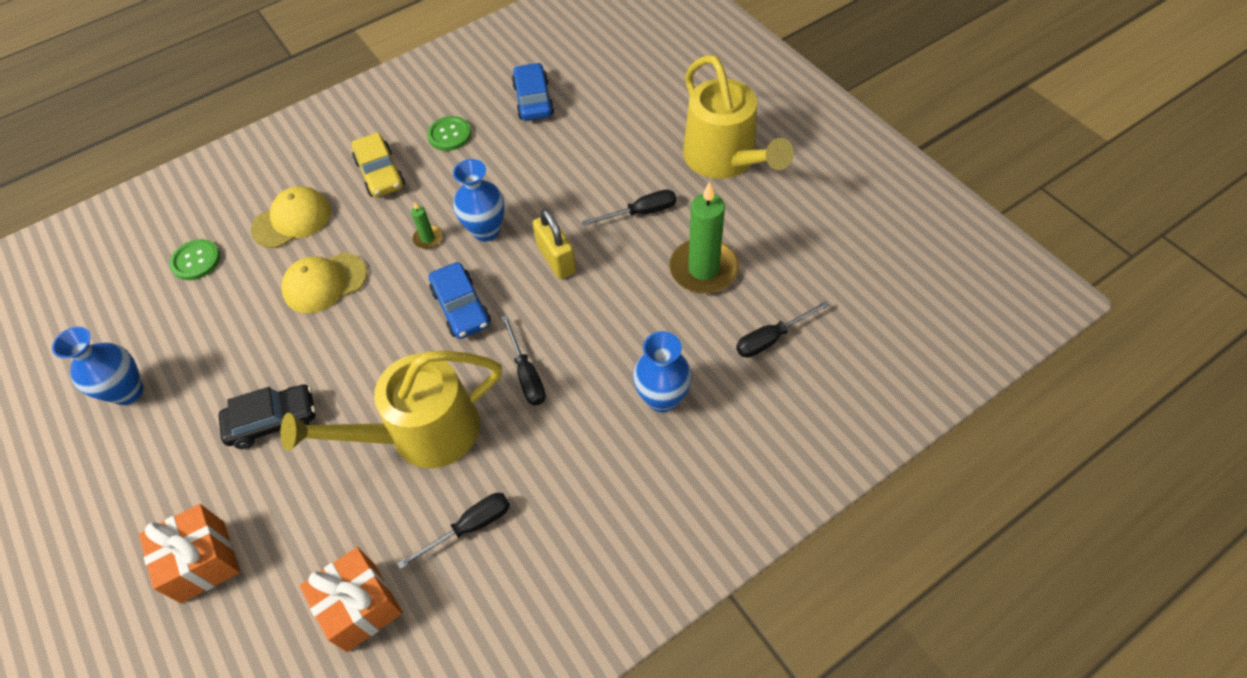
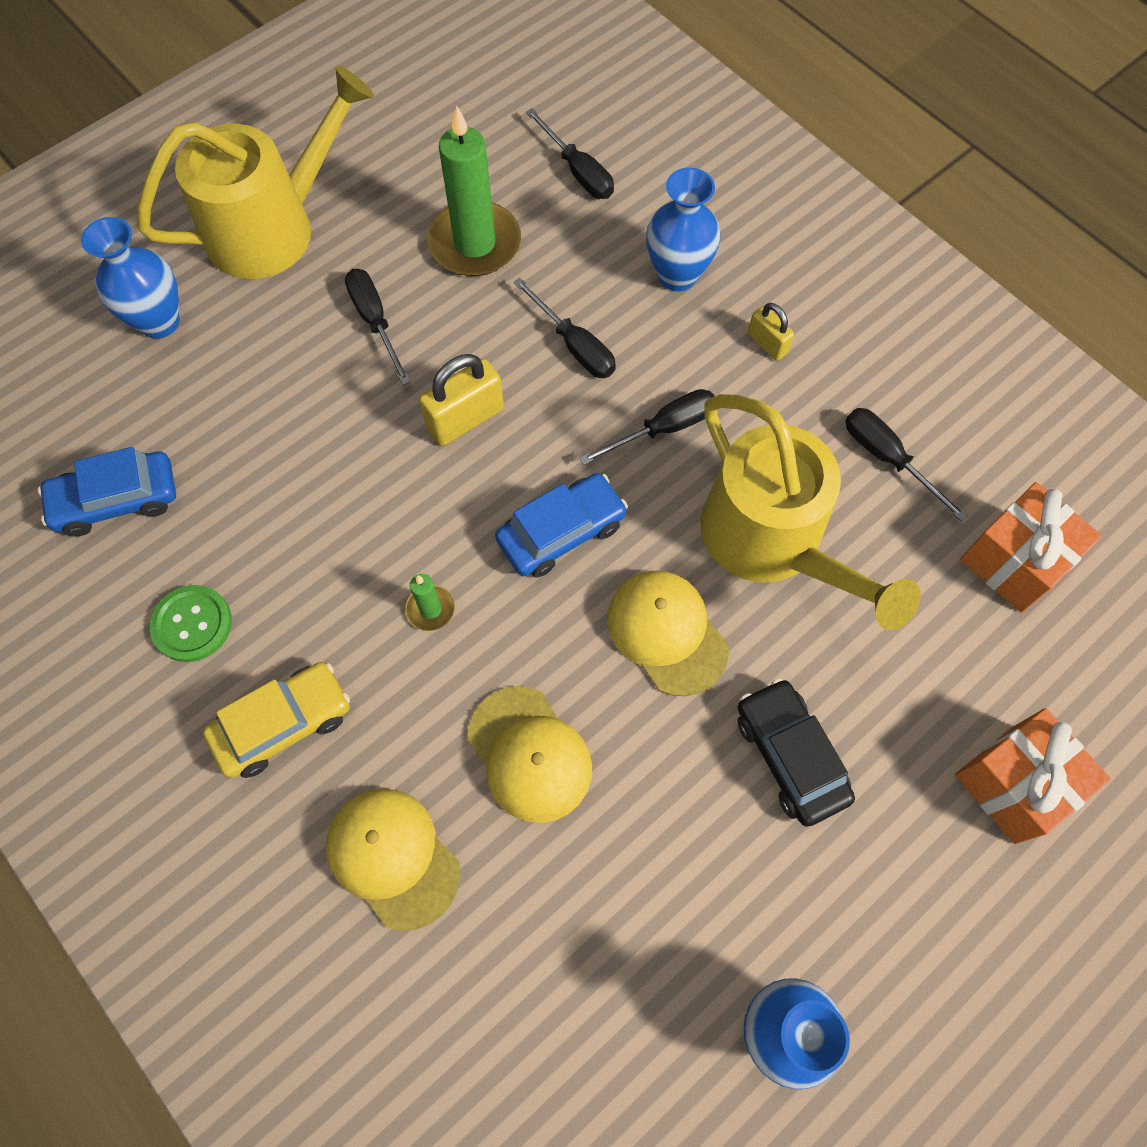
camera: 100 degrees left, 10 degrees up
(196, 261) = (494, 1016): green button -> none
(376, 360) = (666, 633): none -> yellow cap
(486, 230) = (412, 524): blue vase -> blue vase (159, 321)
(589, 455) = (767, 343): none -> yellow padlock
(606, 324) = (574, 345): none -> black screwdriver

